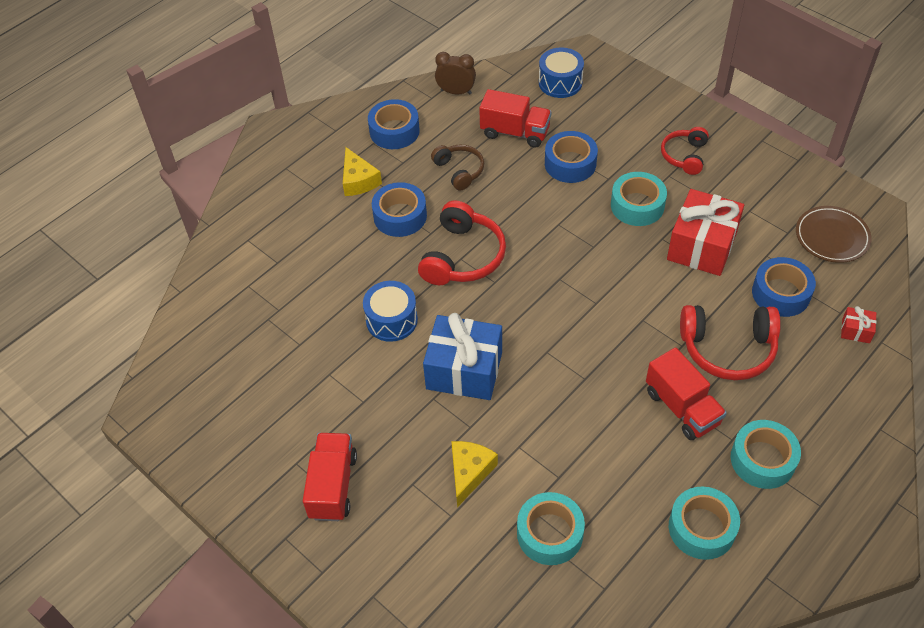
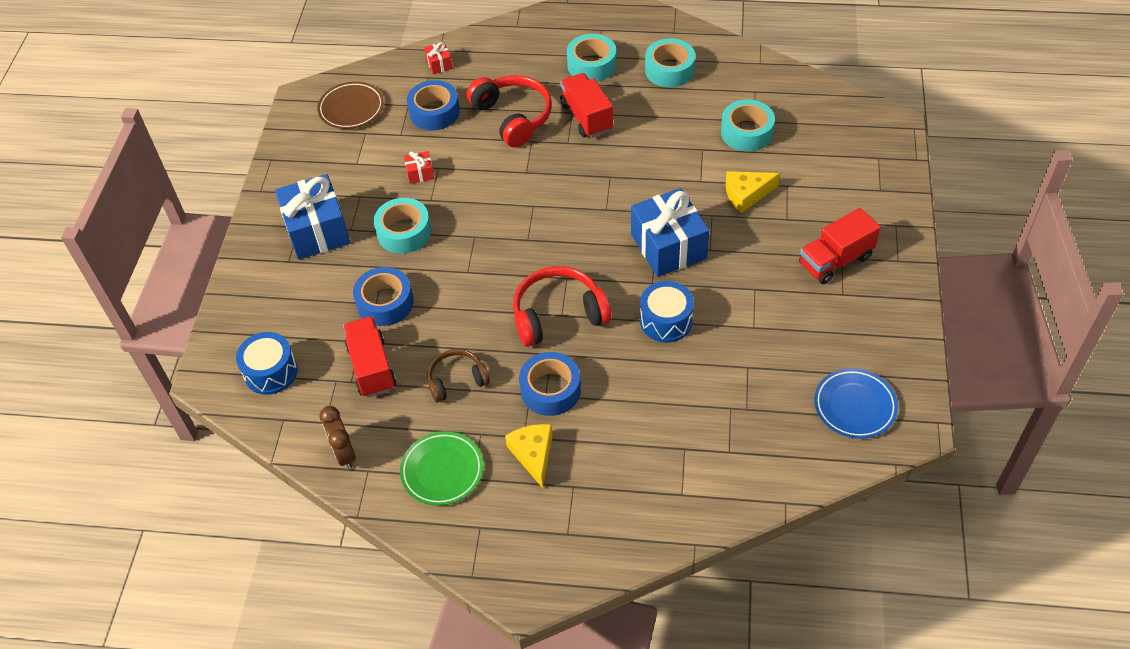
camera: 125 degrees left, 0 degrees up
(198, 389) = (854, 406): none -> blue plate
(358, 180) = (533, 455): yellow cheese -> yellow cheese turned 45 degrees counterclockwise
(394, 131) = (442, 470): blue tape -> green plate
(459, 171) = (457, 380): brown headphones -> brown headphones turned 45 degrees clockwise
(682, 407) = (586, 117): red truck -> red truck turned 45 degrees counterclockwise
(684, 156) = (317, 230): red headphones -> blue gift
(702, 246) = (420, 173): red gift -> red gift, size x0.43

